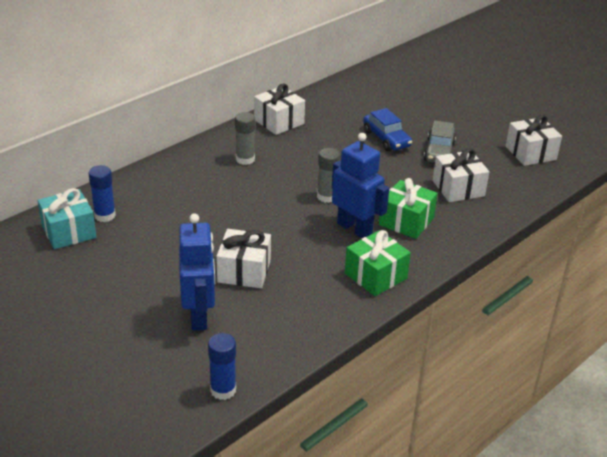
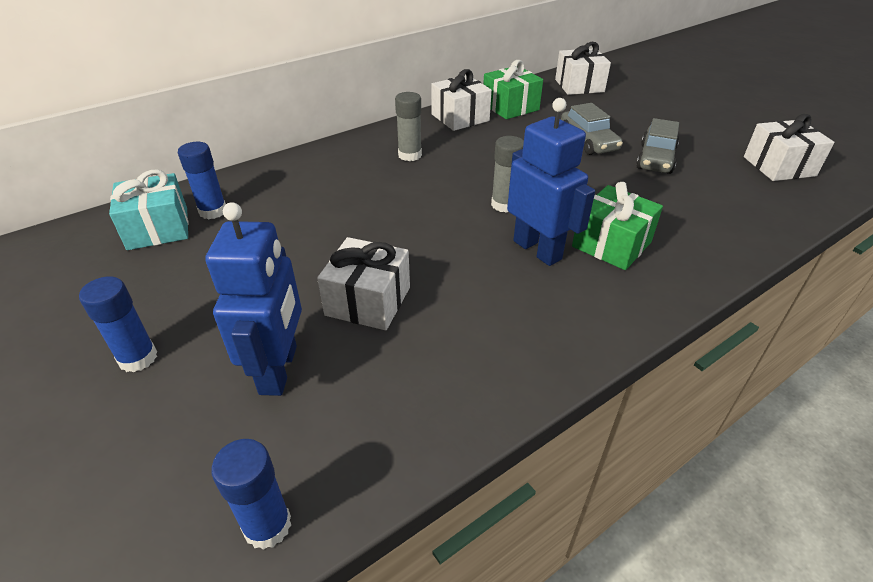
camera: 10 degrees right, 5 degrees up
(103, 317) = (138, 358): none -> blue glue stick
(375, 276) = (562, 324): green gift -> green gift (510, 107)
(386, 139) = (588, 141): blue car -> grey car
(458, 188) = (684, 204): white gift -> white gift (579, 86)

